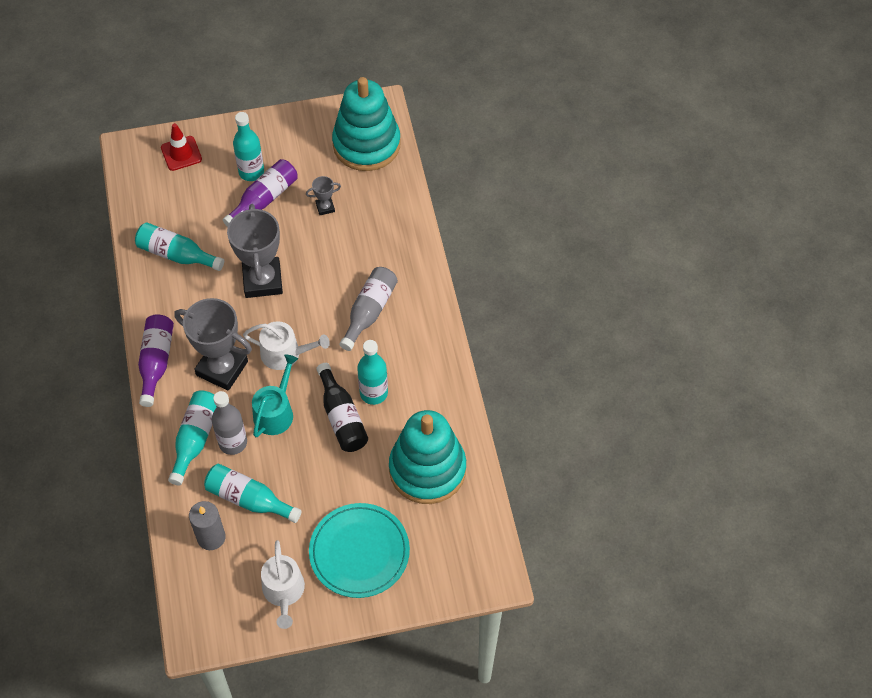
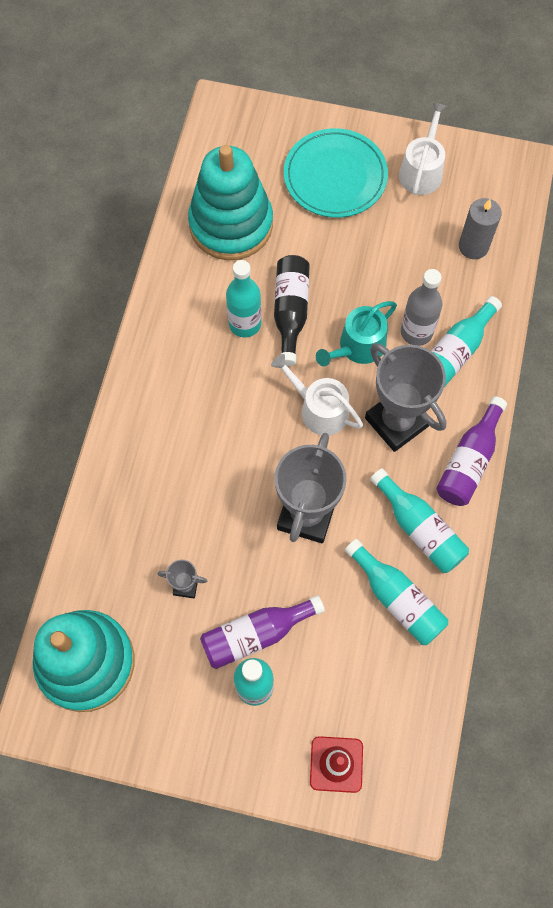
camera: 155 degrees left, 10 degrees up
(249, 499) = (421, 267): turquoise bottle -> turquoise bottle (419, 528)
(369, 312) = (202, 420): grey bottle -> none

